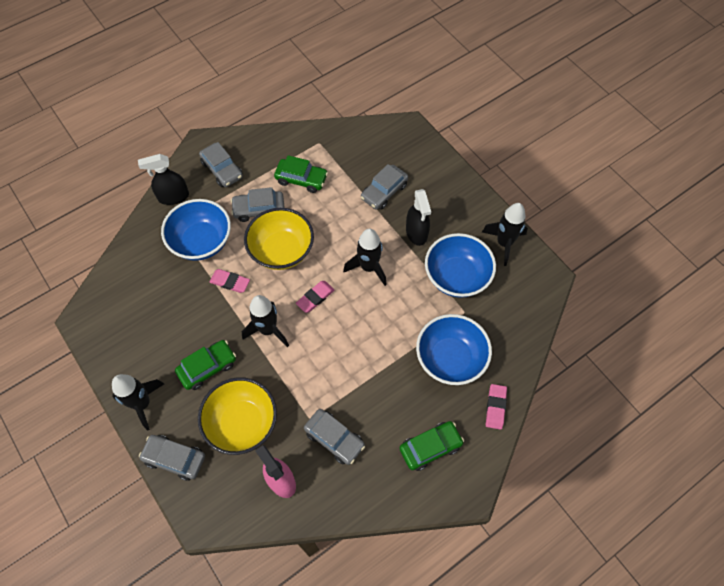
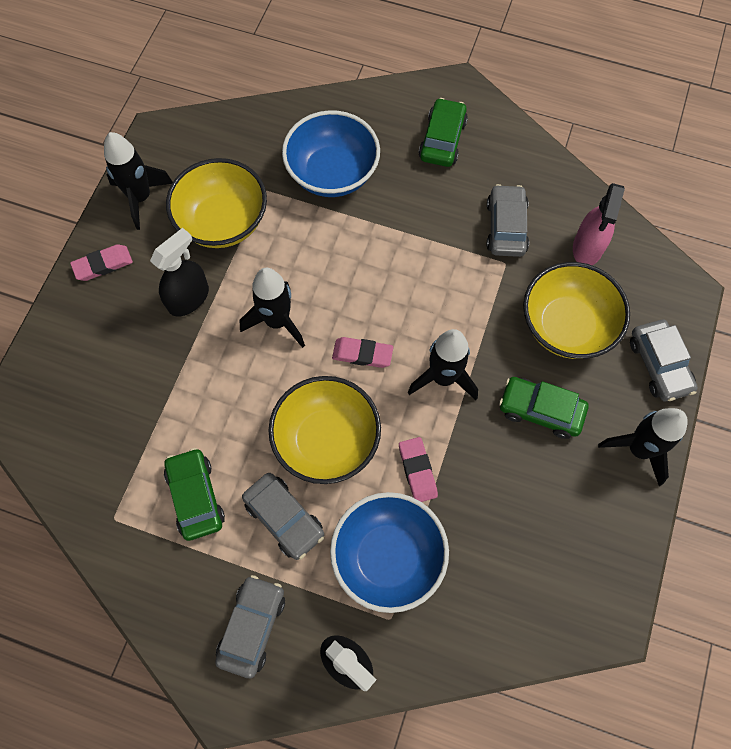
camera: 125 degrees left, 5 degrees up
(384, 191) = (148, 374): grey car -> none
(430, 447) = (442, 140): green car -> green car turned 75 degrees clockwise
(456, 276) = (223, 221): blue bowl -> yellow bowl
(495, 407) = (355, 108): pink eraser -> pink eraser (103, 265)

